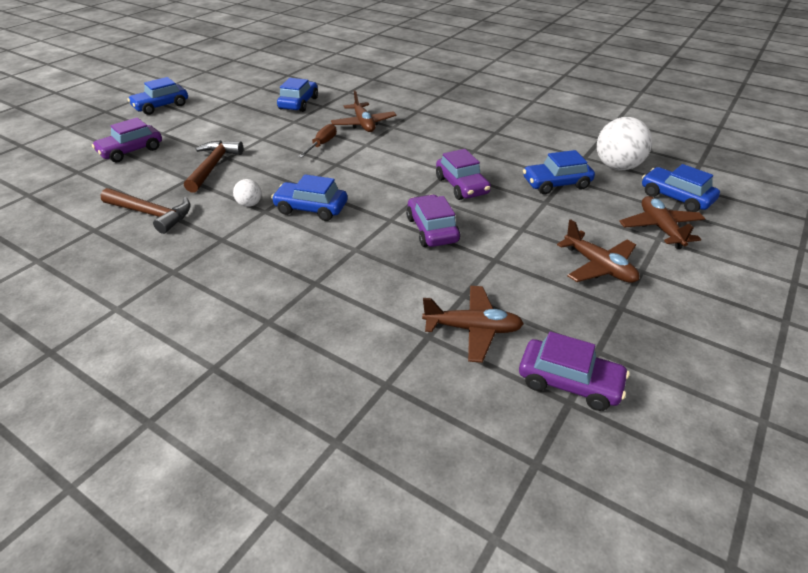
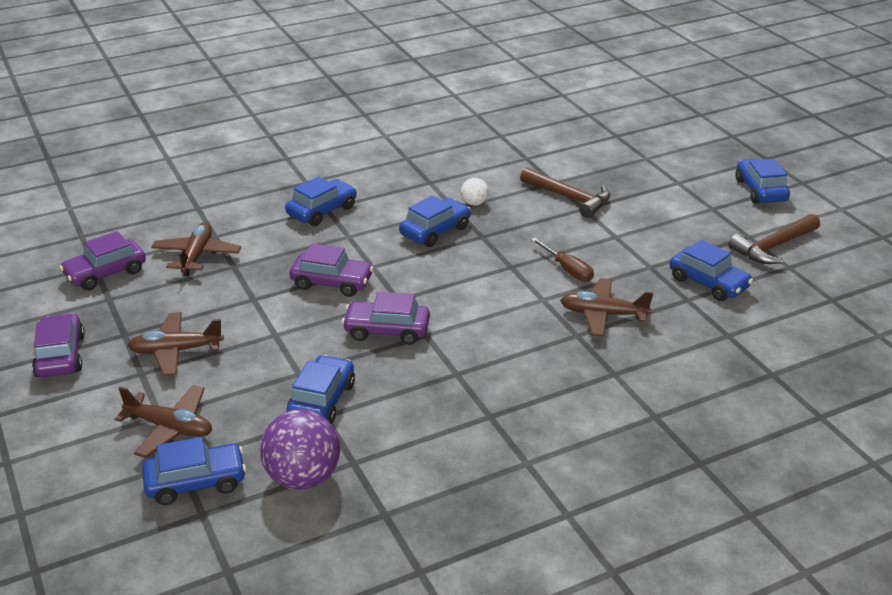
camera: 120 degrees right, 5 degrees down
(131, 151) = (642, 162): purple car -> purple car (60, 356)
(151, 214) = (502, 159): brown hammer -> brown hammer (773, 246)
(323, 283) = (322, 211): none -> blue car
(473, 329) = (197, 256): brown plane -> brown plane turned 150 degrees clockwise
(617, 167) = (303, 477): white ball -> purple ball

